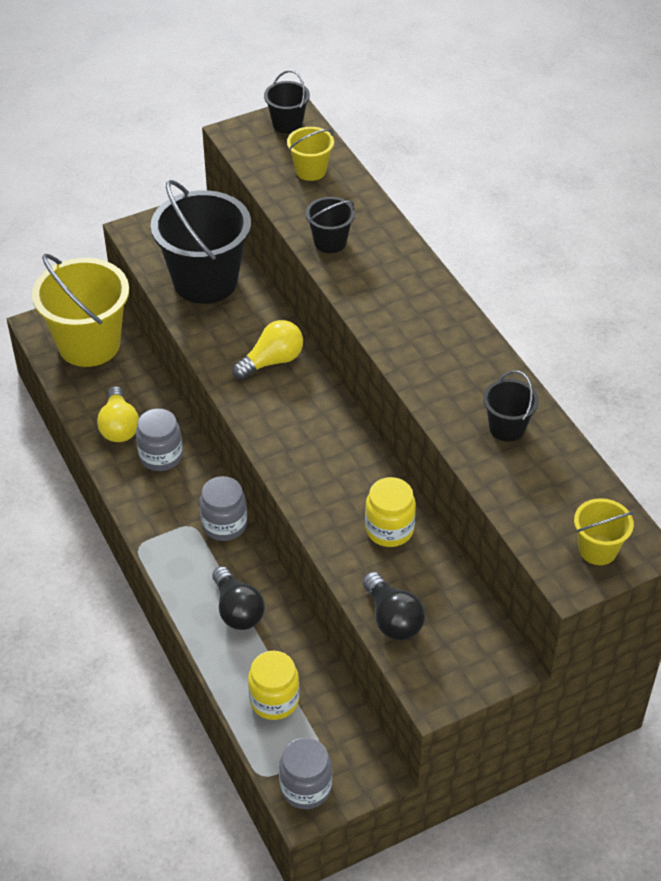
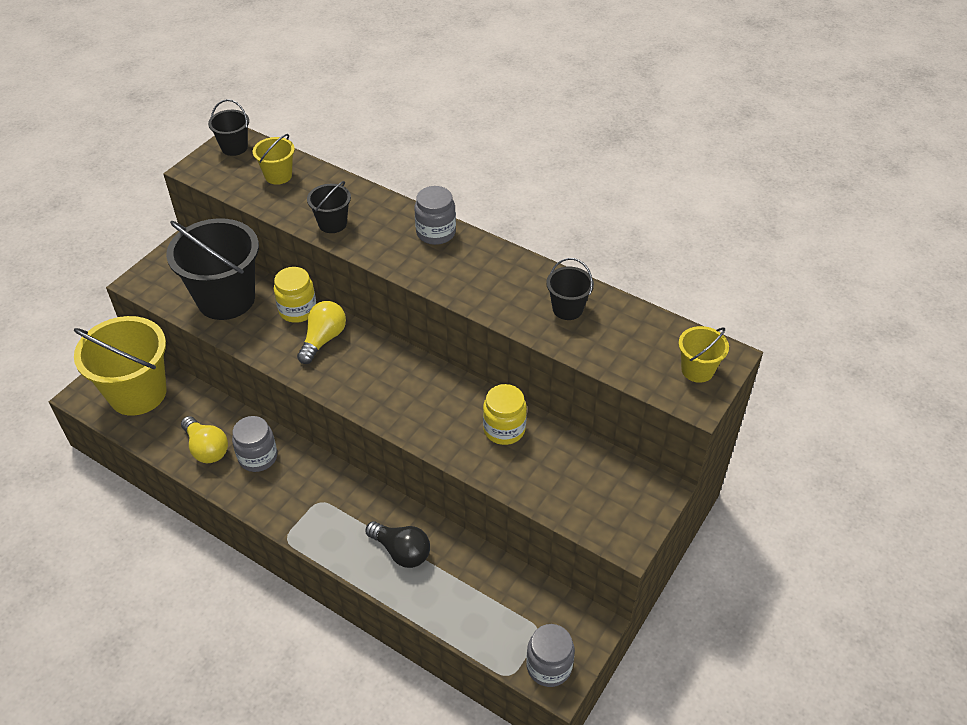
camera: 30 degrees left, 0 degrees up
(224, 524) = (346, 488): grey jar -> grey jar (436, 233)
(274, 700) = (478, 609): yellow jar -> yellow jar (297, 310)
(392, 619) = (555, 497): black light bulb -> none

